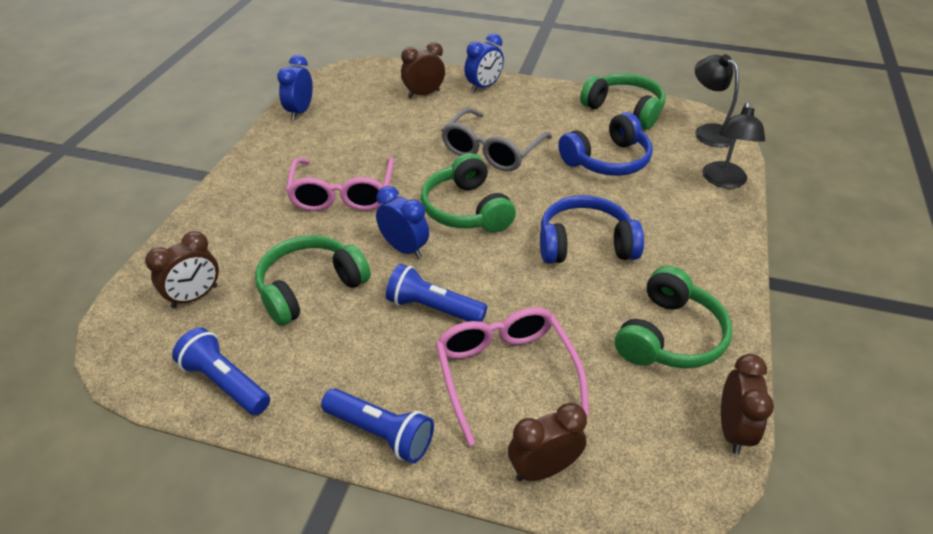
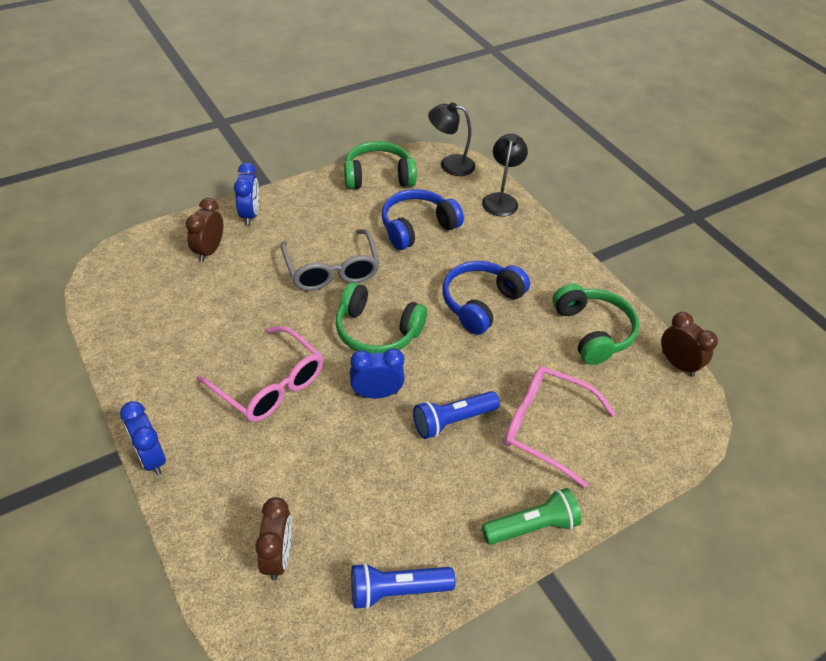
camera: 50 degrees left, 5 degrees up
(300, 111) = (119, 336): blue clock -> blue clock (151, 458)
(310, 288) = (354, 475): green headphones -> none
(381, 433) = (532, 526): blue flashlight -> green flashlight
(543, 469) = (630, 465): brown clock -> none
(607, 160) = (417, 227): blue headphones -> blue headphones turned 135 degrees counterclockwise
(724, 181) = (501, 199): black lamp -> black lamp turned 135 degrees counterclockwise

